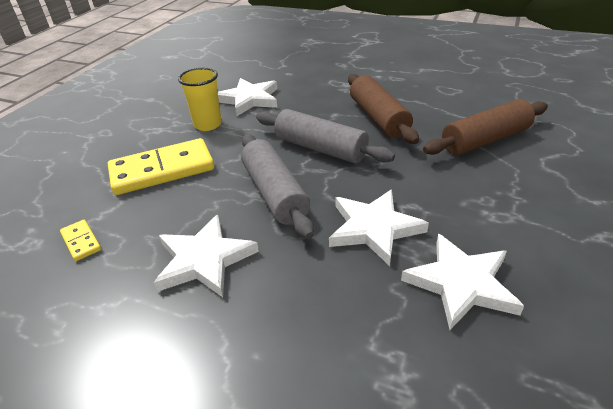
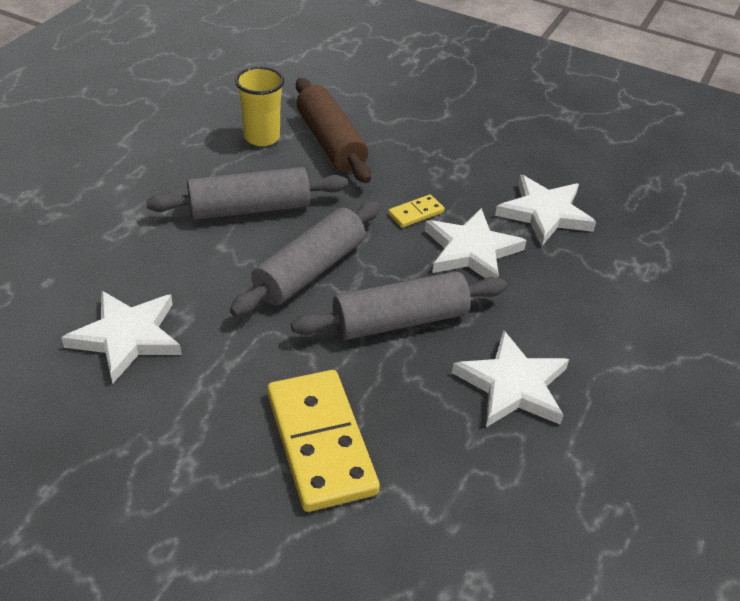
camera: 90 degrees left, 5 degrees up
(81, 242) = (476, 518): yellow domino -> yellow domino (416, 213)
(208, 124) = (195, 391): yellow cup -> yellow cup (262, 137)
(378, 118) = (249, 208): brown rolling pin -> grey rolling pin

